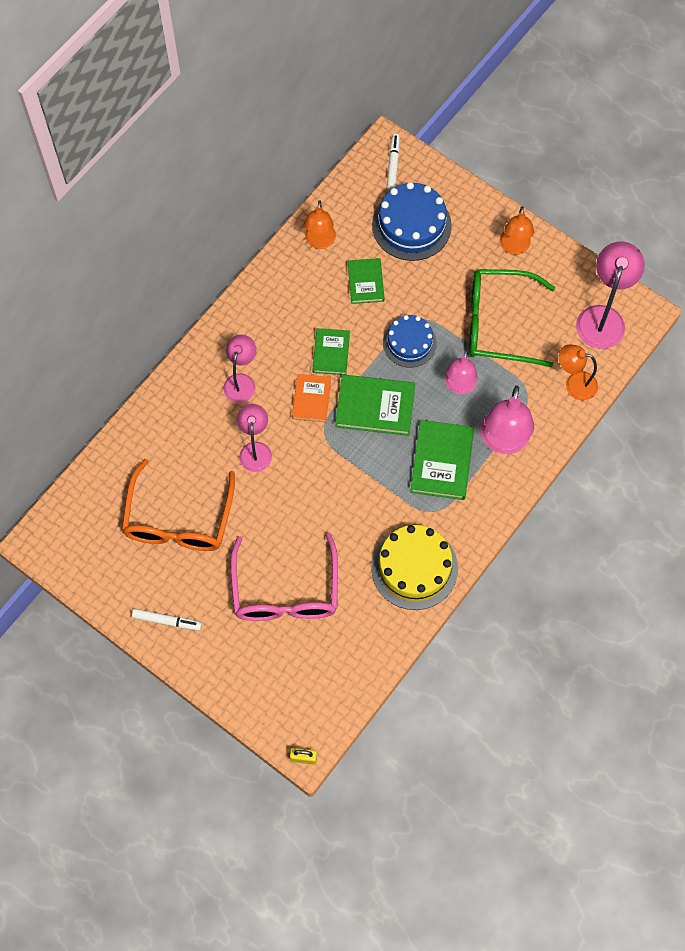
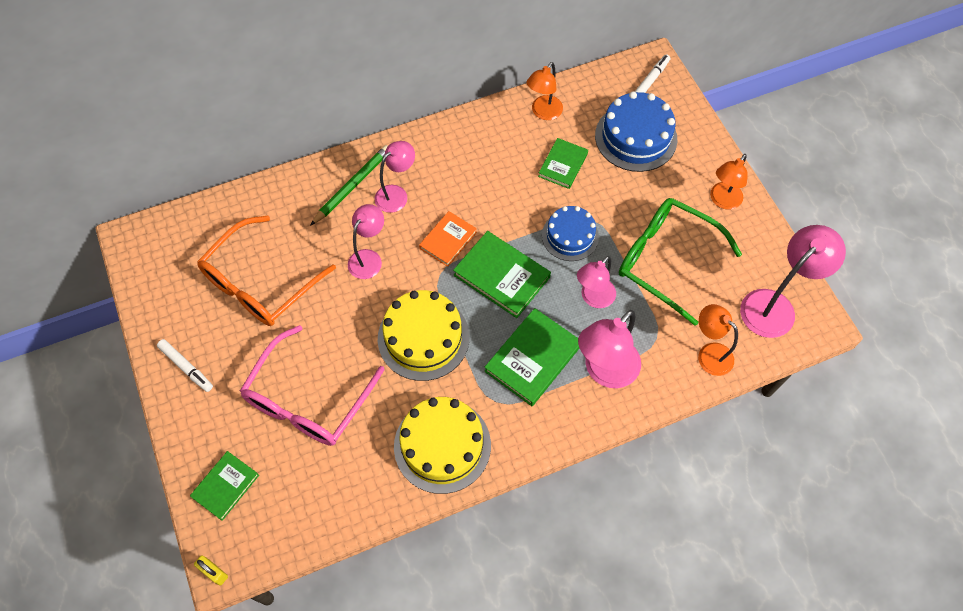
camera: 30 degrees right, 5 degrees down
(198, 394) = (352, 186): none -> green pencil
(331, 353) = (492, 209): green book -> green book (225, 486)
(344, 491) = (423, 337): none -> yellow cake

